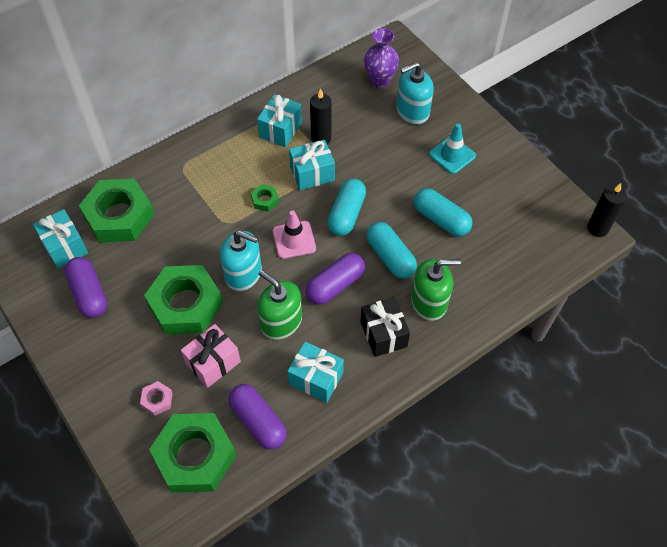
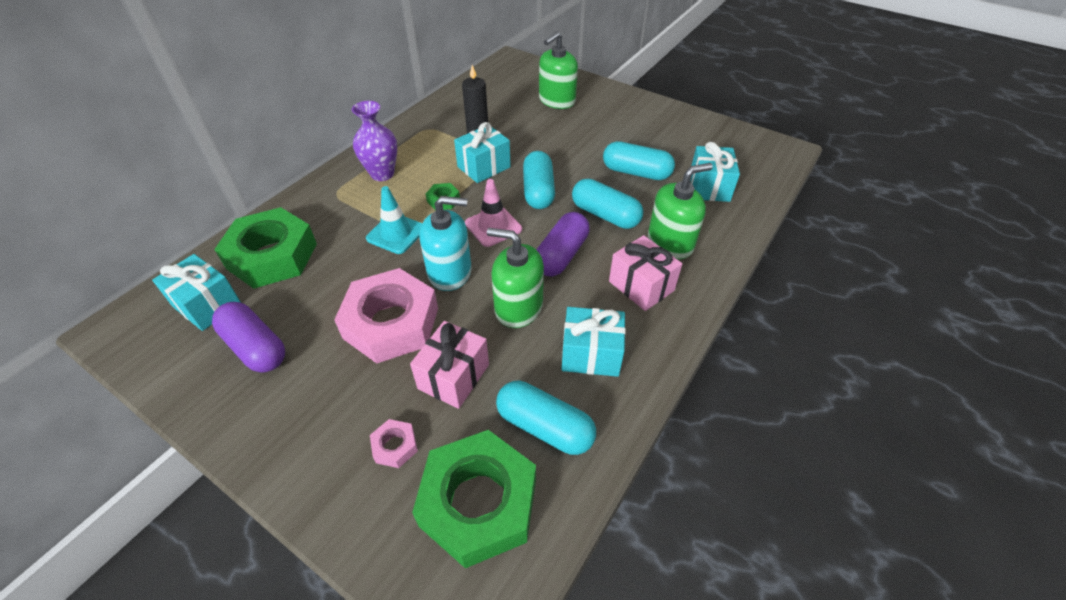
camera: 20 degrees left, 10 degrees down
(185, 304) = (391, 323): green nut -> pink nut
(258, 421) = (544, 427): purple capsule -> turquoise capsule
(280, 130) = (432, 141): turquoise gift -> turquoise gift (709, 187)
(379, 81) = (513, 86): purple vase -> purple vase (382, 174)
(383, 334) = (641, 286): black gift -> pink gift
(412, 111) = (557, 100): turquoise soap dispenser -> green soap dispenser
(452, 155) = (614, 123): turquoise traffic cone -> turquoise traffic cone (396, 233)
(597, 228) = (783, 145): black candle -> none

